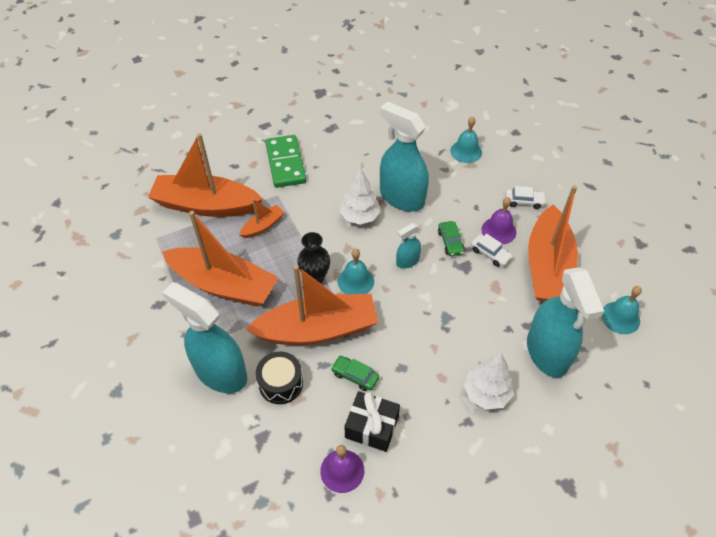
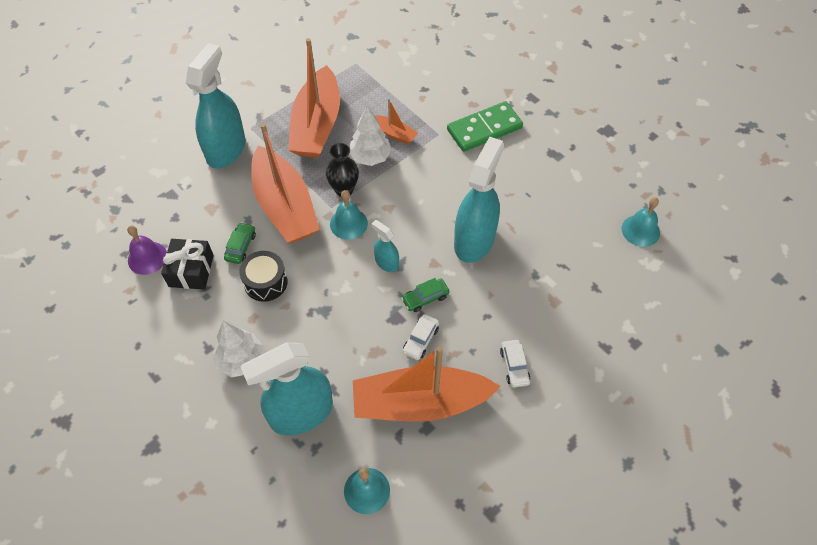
camera: 75 degrees right, 5 degrees up
(206, 205) = (405, 85): orange boat -> none
(281, 383) = (223, 193): black drum -> black drum (265, 282)
(359, 217) = (433, 208): white tree -> white tree (370, 157)
(466, 151) = (574, 292): turquoise bell -> turquoise bell (640, 230)
(498, 230) = (458, 344): purple bell -> none

